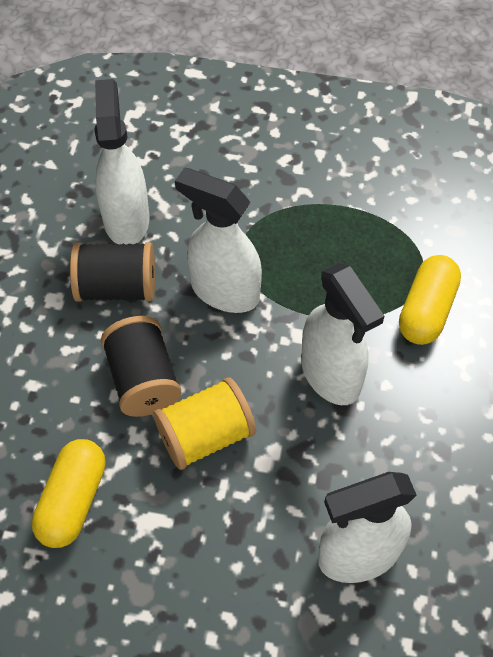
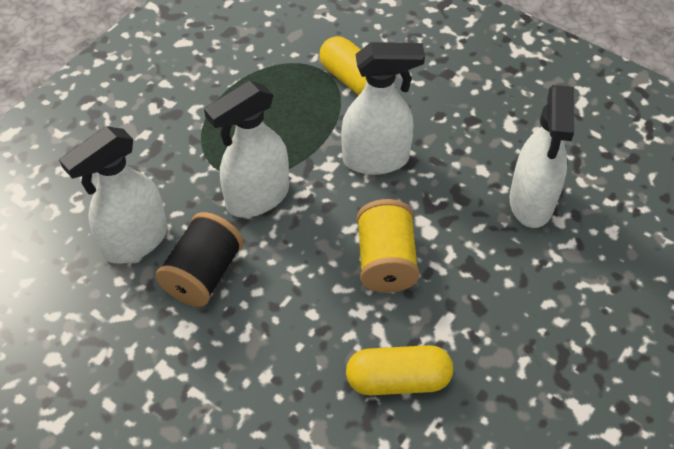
camera: 65 degrees left, 5 degrees down
(73, 500) = (398, 380): yellow capsule -> yellow capsule turned 45 degrees counterclockwise
(126, 219) = (135, 241): white spray bottle -> white spray bottle turned 60 degrees counterclockwise
(143, 380) = (309, 287): black spool -> none

